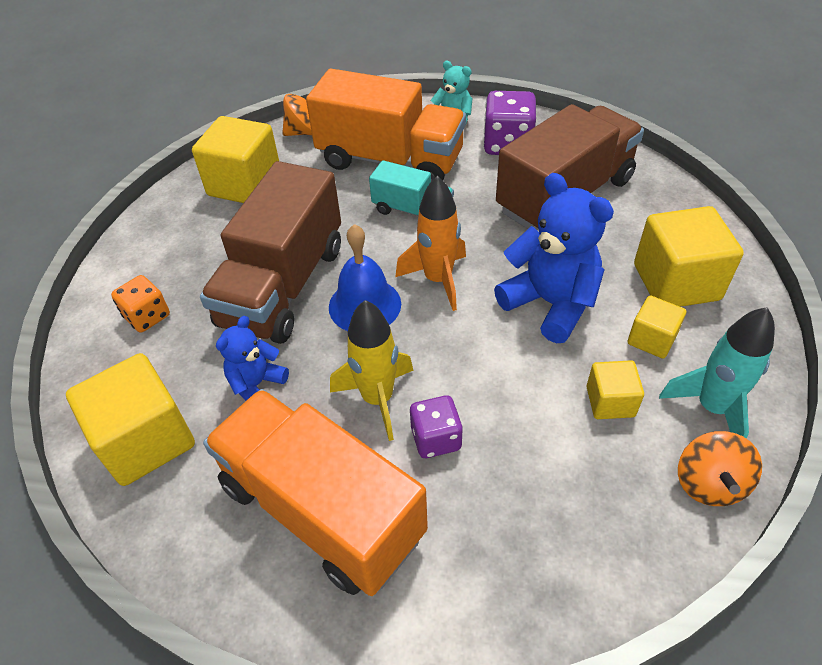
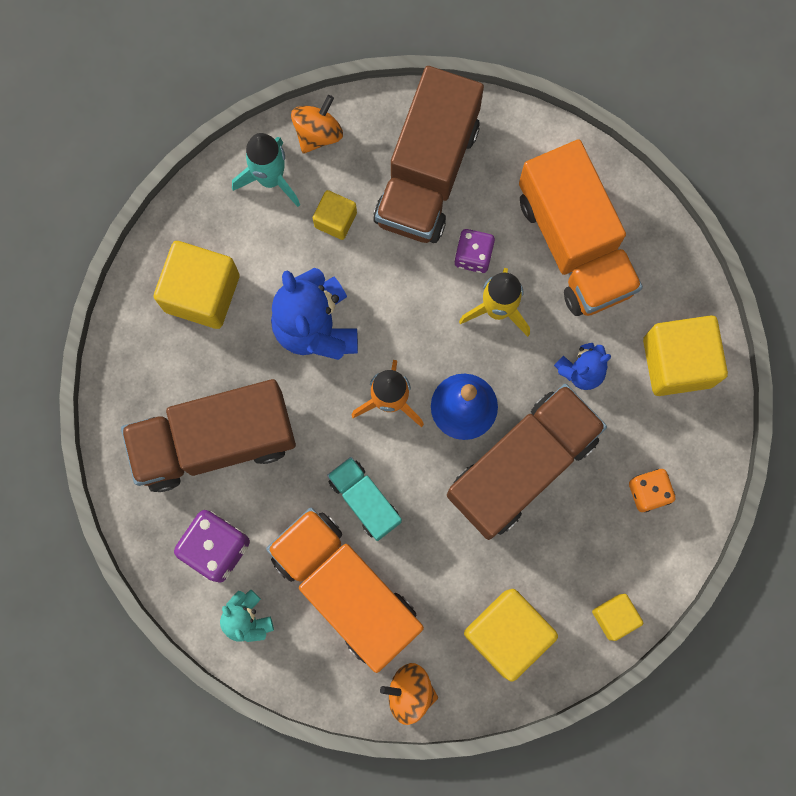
camera: 155 degrees left, 30 degrees up
(549, 503) = (427, 173): none -> brown truck
(651, 339) = (265, 252): yellow cube -> yellow cube (614, 617)

